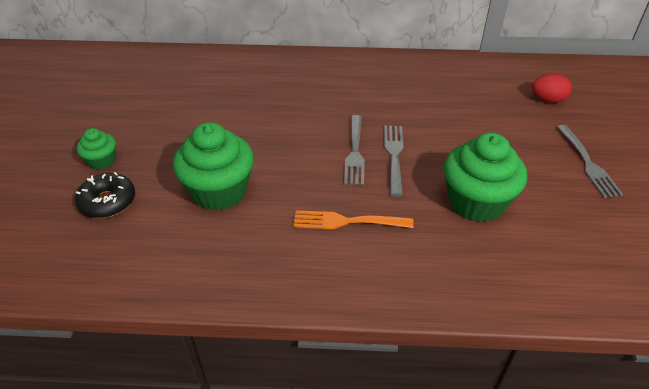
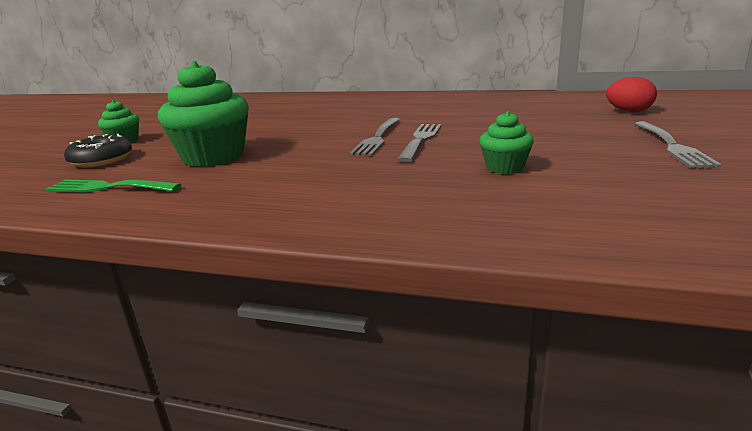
camera: 15 degrees right, 20 degrees down
(156, 252) = (110, 187): none -> green fork
(348, 221) = (335, 175): orange fork -> none
(476, 202) = (505, 167): green cupcake -> green cupcake, size x0.51

